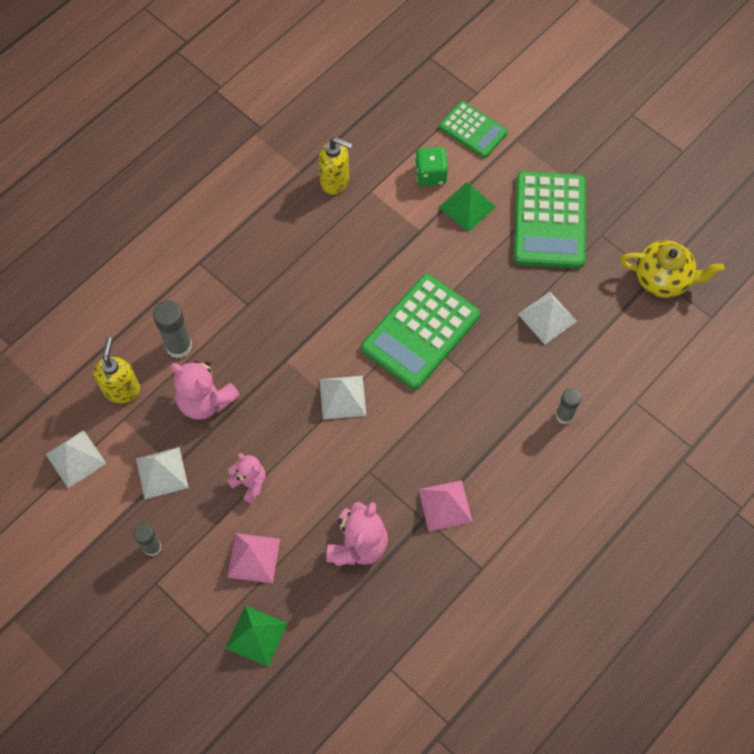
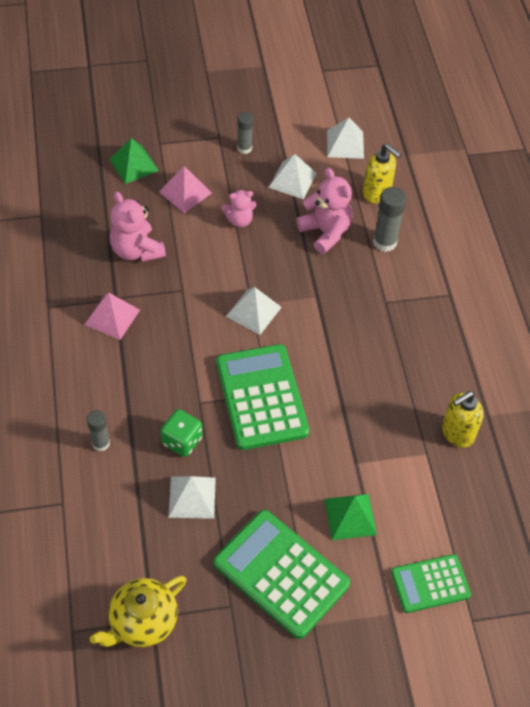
camera: 125 degrees right, 10 degrees down
(205, 401) = (325, 232): pink teddy bear -> pink teddy bear turned 75 degrees clockwise
(430, 174) = (407, 512): green dice -> green dice (182, 441)

